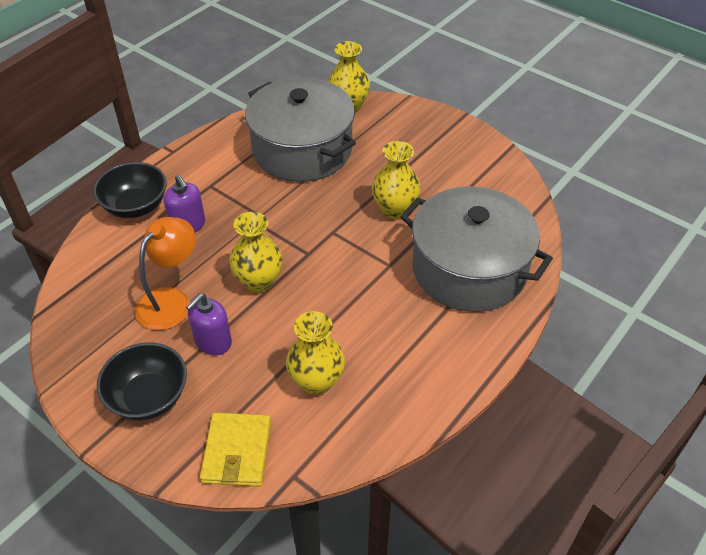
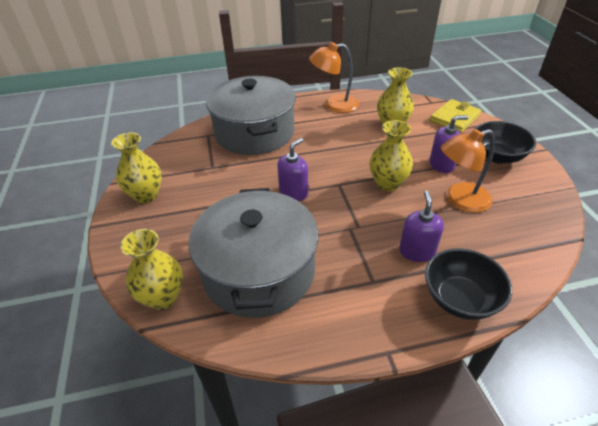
camera: 140 degrees left, 5 degrees down
(342, 221) = (293, 193): none -> purple soap dispenser
(394, 209) = (250, 182): yellow vase -> yellow vase (146, 195)
(428, 378) = (334, 105): none -> orange lamp

